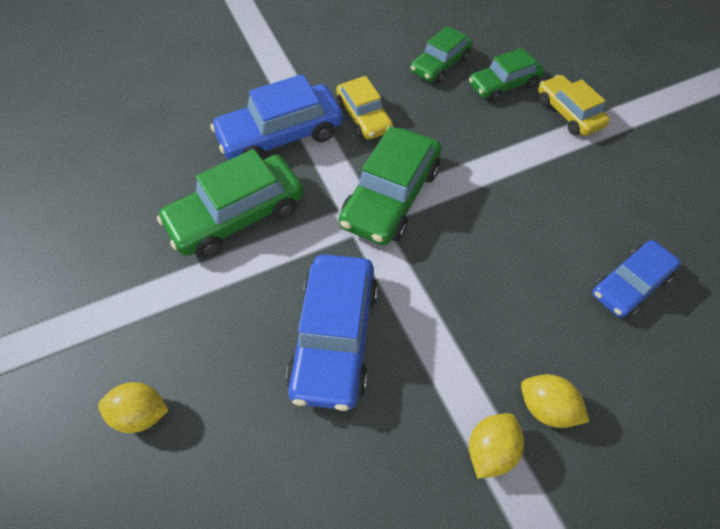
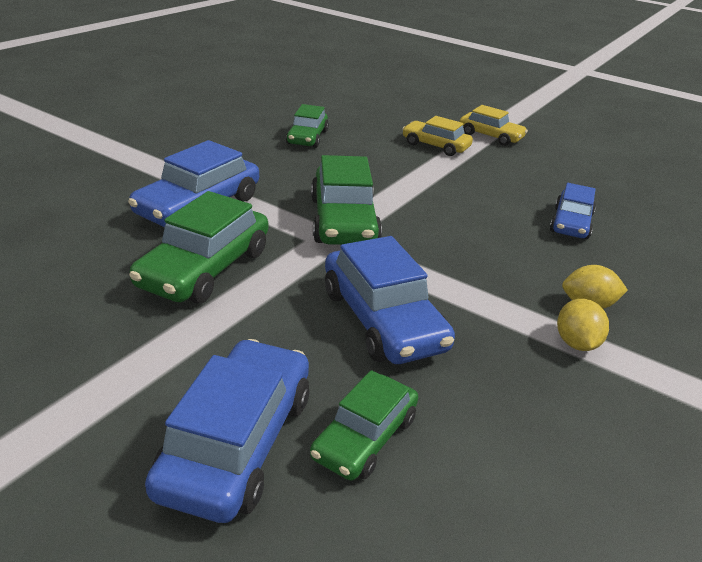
camera: 35 degrees left, 25 degrees down
(142, 413) = (237, 443): yellow lemon -> blue car
(364, 117) = (270, 179): yellow car -> yellow car (490, 136)
(503, 85) = (371, 140): green car -> green car (364, 437)

